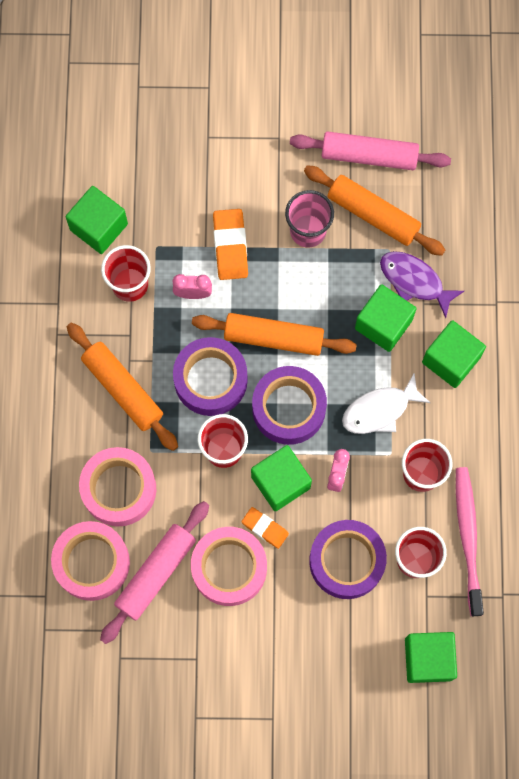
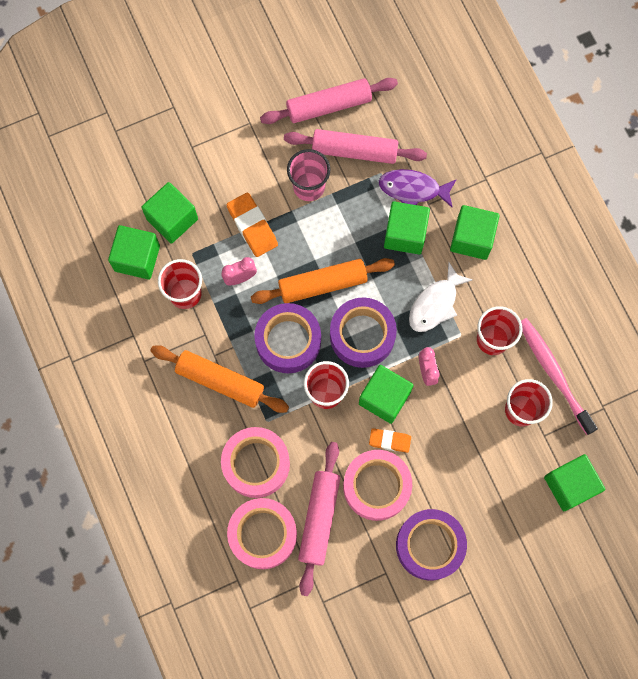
camera: 25 degrees left, 0 degrees up
(153, 203) = (172, 219): none -> green cube
(346, 561) = (467, 437): purple tape -> purple tape (429, 545)
(373, 214) = (354, 151): orange rolling pin -> pink rolling pin

